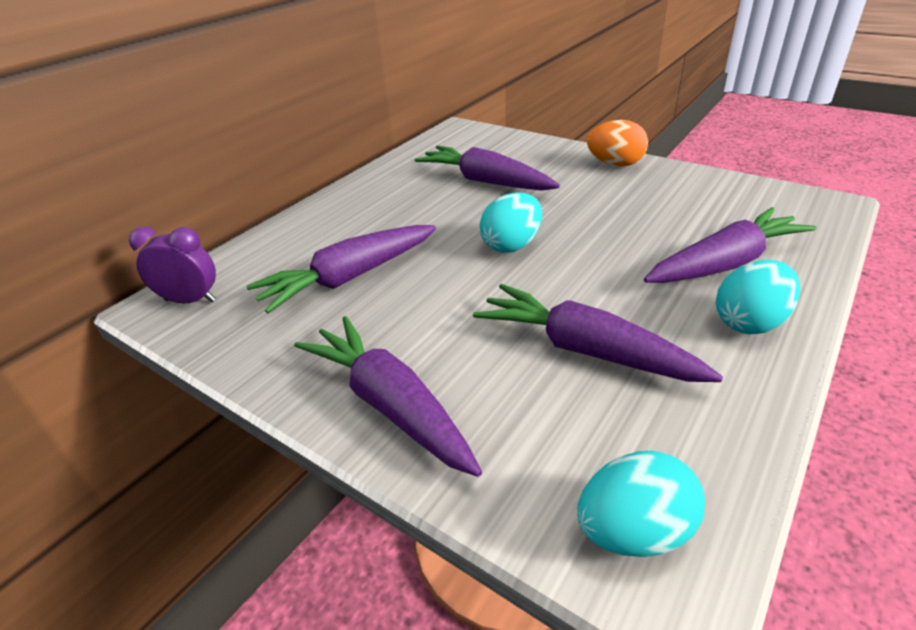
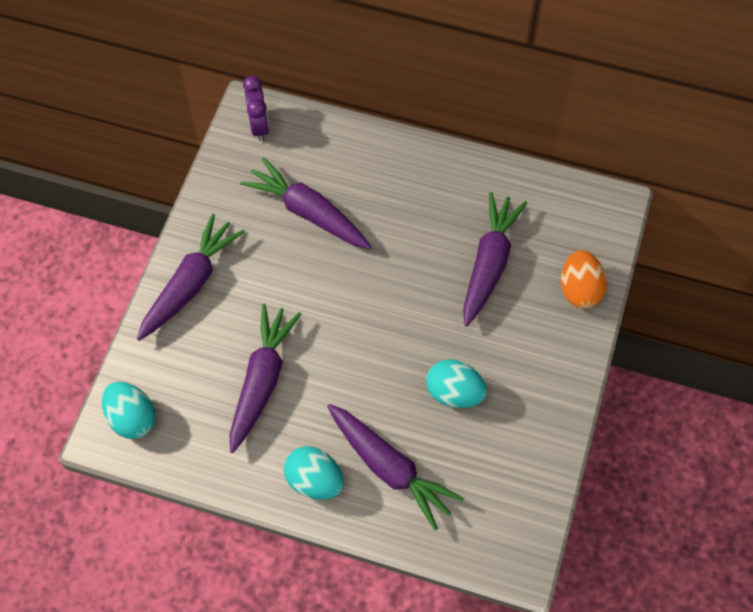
camera: 70 degrees right, 25 degrees up
(511, 245) = (379, 310): turquoise egg -> turquoise egg (454, 393)
(615, 164) = (559, 372): orange egg -> orange egg (579, 290)

